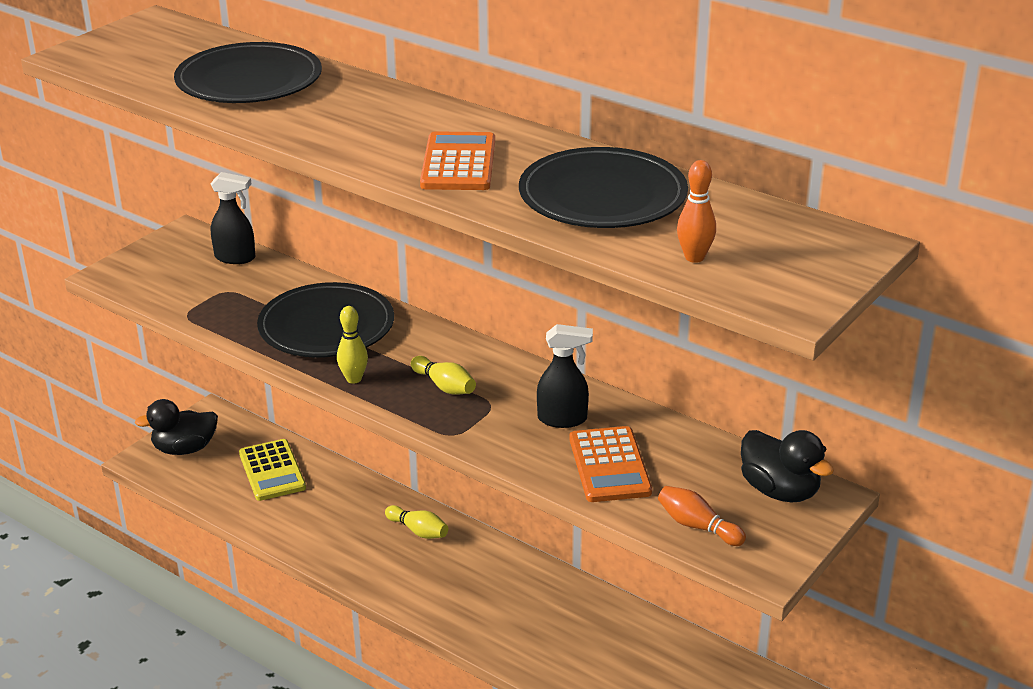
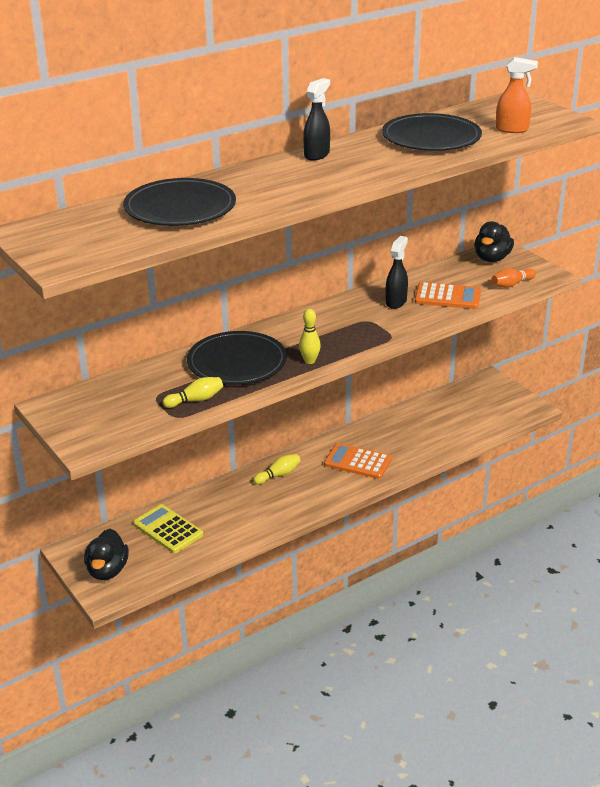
camera: 70 degrees left, 0 degrees up
(235, 258) = (109, 387): black spray bottle -> black spray bottle (317, 155)
(272, 471) = (168, 529): yellow calculator -> yellow calculator turned 135 degrees counterclockwise
(444, 386) = (338, 332): yellow bowling pin -> yellow bowling pin (195, 400)
(458, 163) = (364, 164): orange calculator -> orange calculator (357, 462)
(694, 257) = (512, 129): orange bowling pin -> orange spray bottle
(779, 491) = (492, 258): black duck -> black duck turned 135 degrees clockwise

